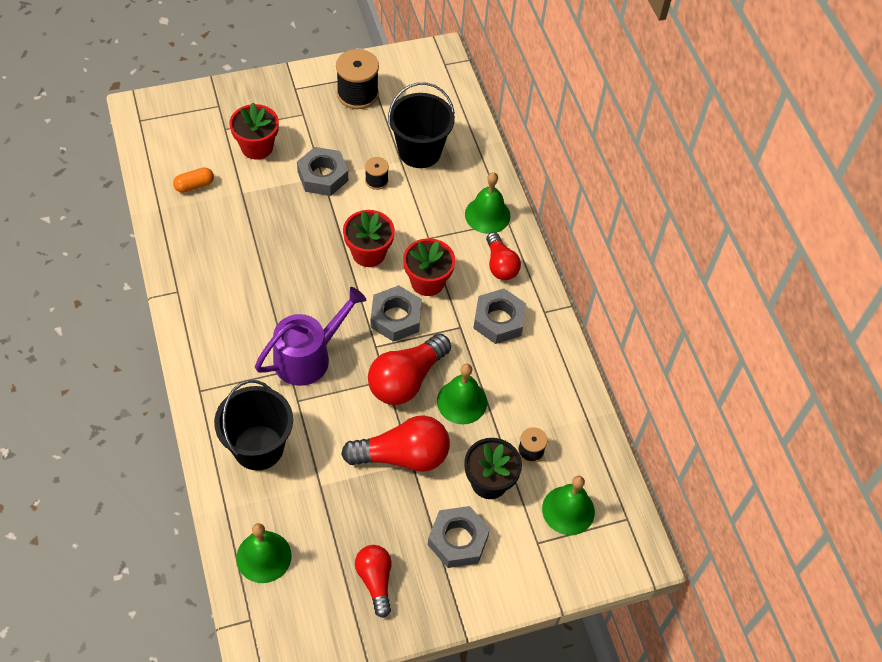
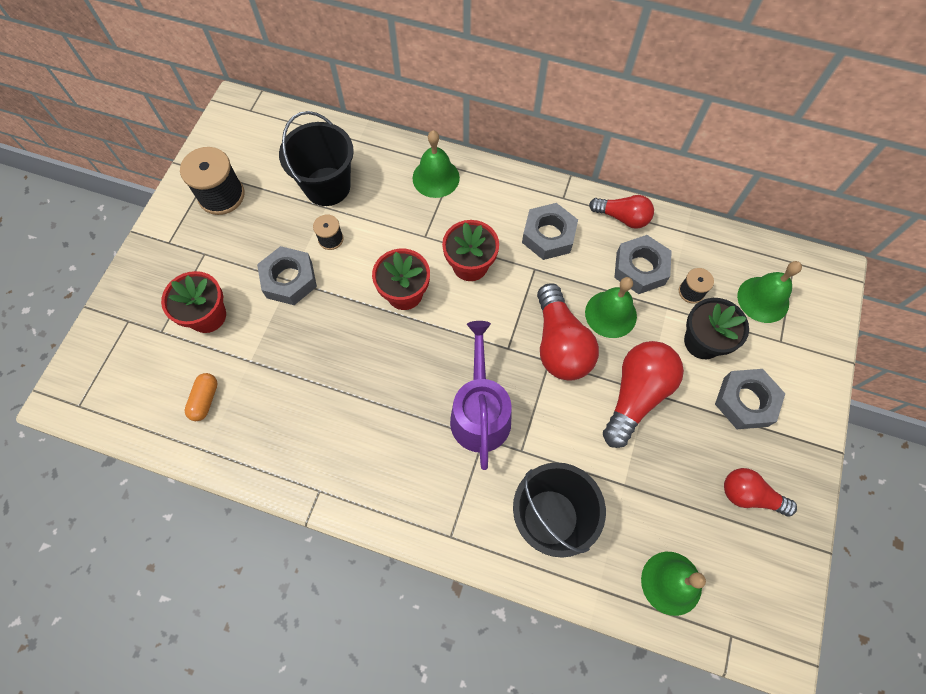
camera: 50 degrees left, 10 degrees up
(396, 318) = (489, 313): grey nut -> grey nut (640, 268)
(500, 265) = (494, 200): red light bulb -> red light bulb (622, 217)

